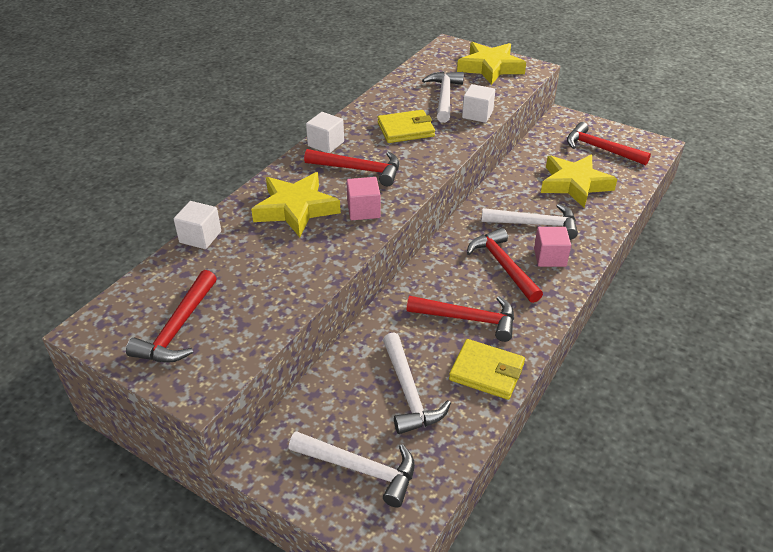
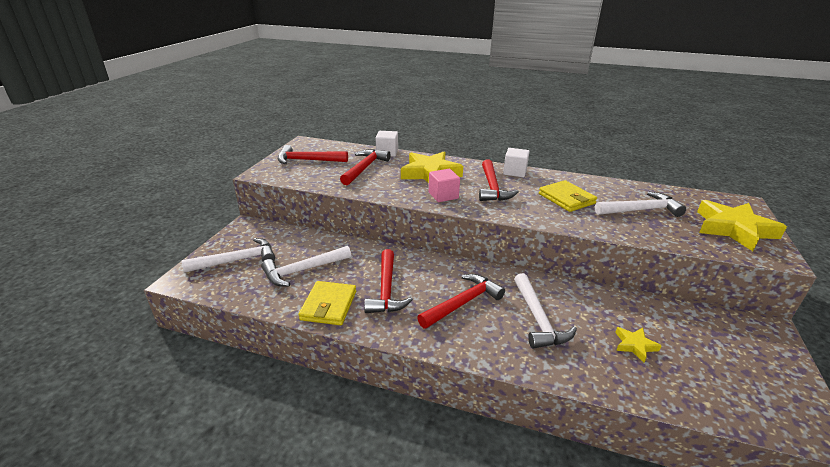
camera: 75 degrees right, 10 degrees down
(360, 469) = (237, 260): white hammer -> white hammer turned 120 degrees counterclockwise
(477, 114) = (631, 230): white cube -> none
(550, 257) = (492, 333): pink cube -> none
(575, 184) = (634, 345): yellow star -> yellow star, size x0.48
(600, 149) = (735, 366): red hammer -> red hammer (365, 168)

